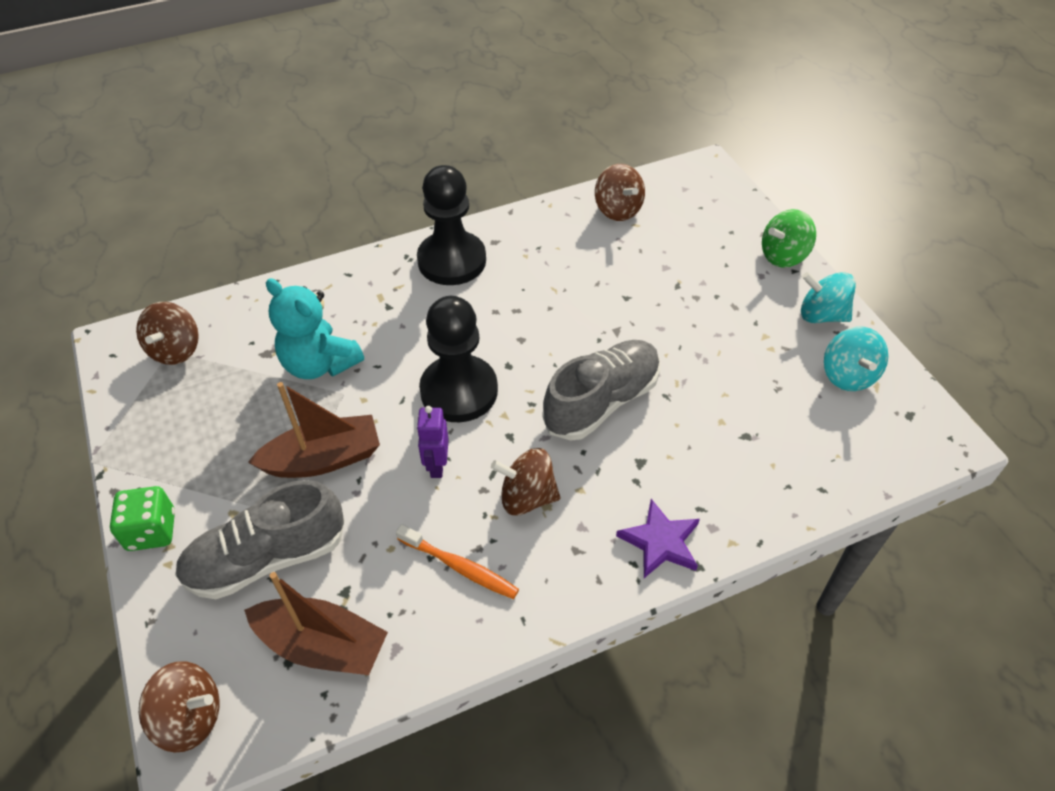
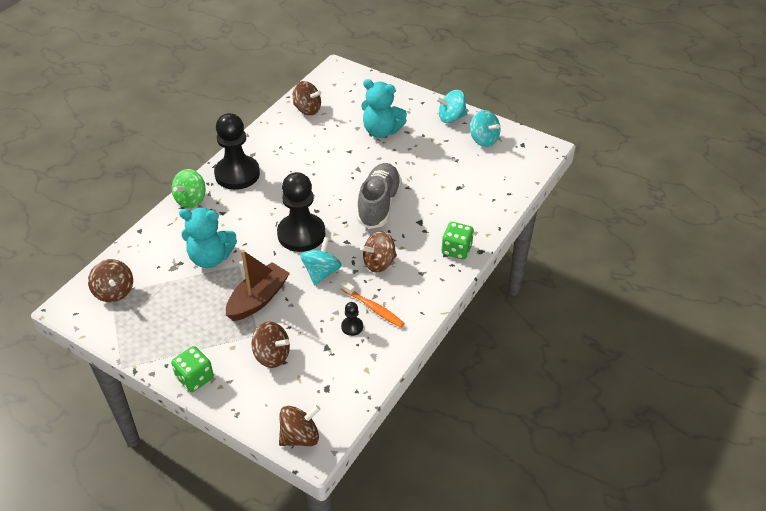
camera: 35 degrees left, 5 degrees down
(267, 558) = (272, 355): grey shoe -> brown spinning top
(322, 645) = (337, 373): brown boat -> none
(405, 580) = (352, 327): none -> black pawn
(436, 465) = (321, 272): purple robot -> turquoise spinning top
(459, 566) = (373, 308): orange toothbrush -> orange toothbrush turned 45 degrees clockwise
(660, 542) = (456, 250): purple star -> green dice
(697, 288) = (381, 131): none -> turquoise teddy bear
(783, 256) = (411, 97): green spinning top -> green spinning top (191, 200)

